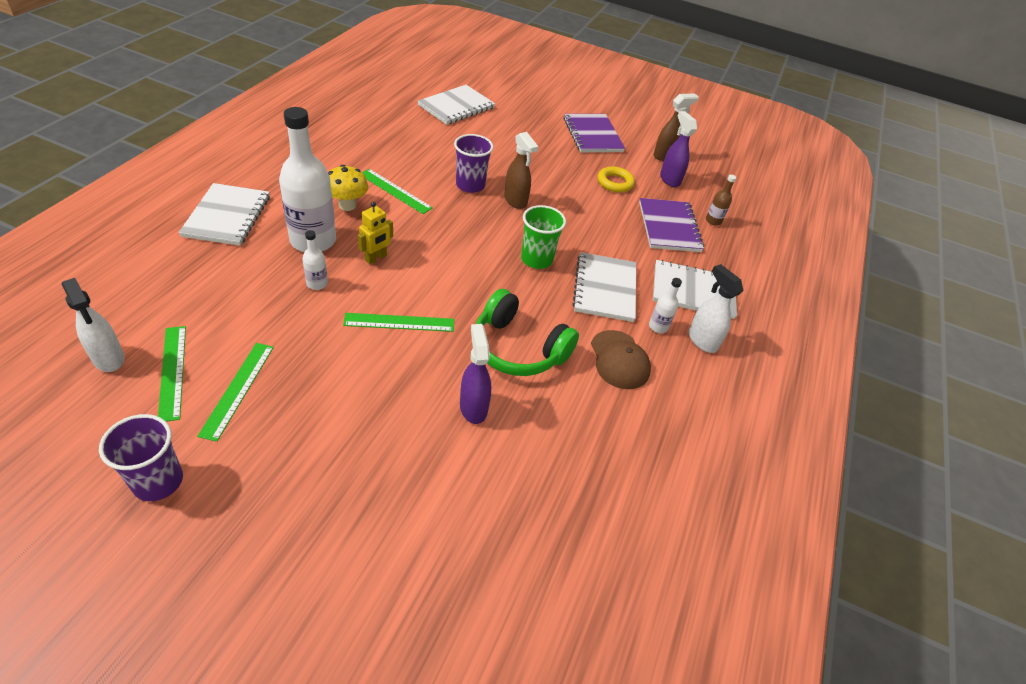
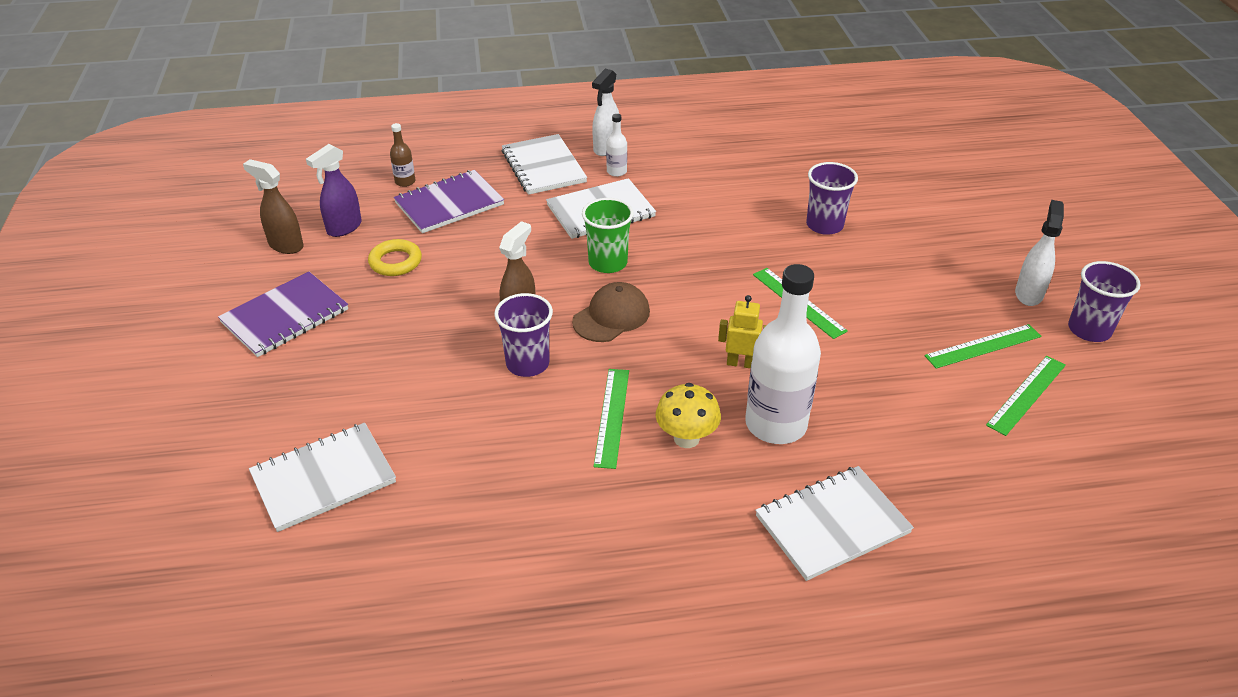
camera: 115 degrees left, 5 degrees down
(108, 358) = (1076, 444): white spray bottle -> white spray bottle (1028, 294)
(317, 283) = (825, 380): white bottle -> none
(456, 106) = (323, 478): white notebook -> white notebook turned 45 degrees counterclockwise
(473, 407) = (824, 225): purple spray bottle -> purple cup
(518, 348) = (738, 228): green headphones -> none
(619, 360) = (682, 178): brown cap -> brown cap (611, 316)

